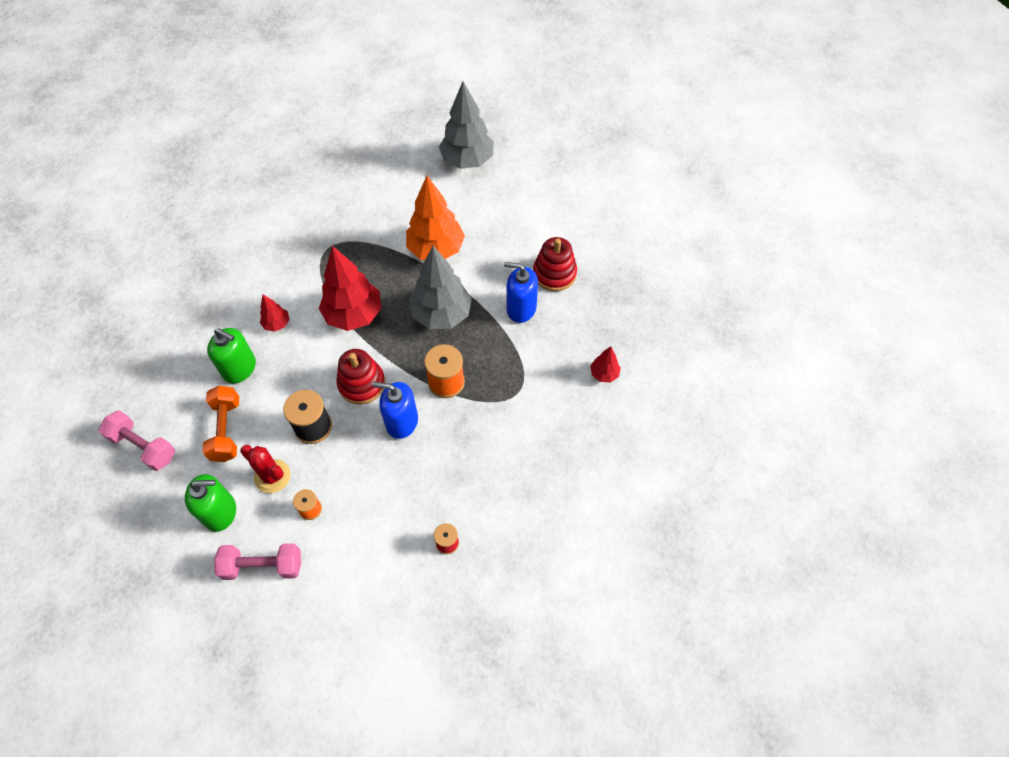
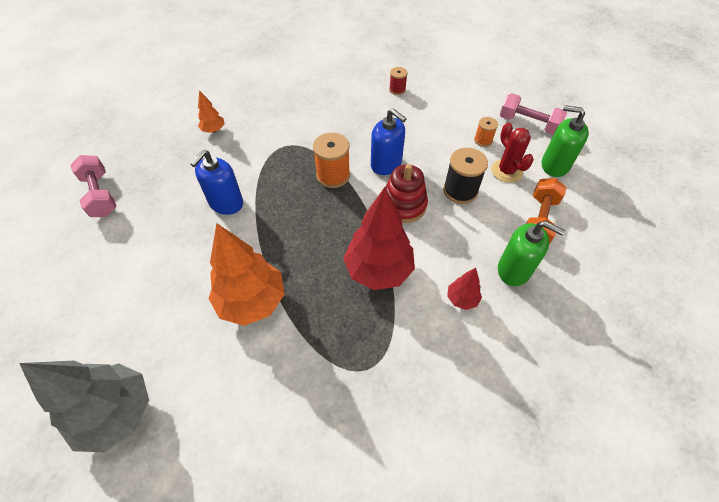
camera: 150 degrees left, 5 degrees down
(143, 446) = (620, 239): pink dumbbell -> pink dumbbell (100, 195)
(240, 368) = (514, 270): green soap dispenser -> green soap dispenser turned 150 degrees clockwise
(442, 314) = (297, 230): grey tree -> none
(521, 308) = (226, 203): blue soap dispenser -> blue soap dispenser turned 75 degrees clockwise
(554, 273) = (169, 219): red stacking toy -> none
(604, 374) = (213, 130): red tree -> orange tree

